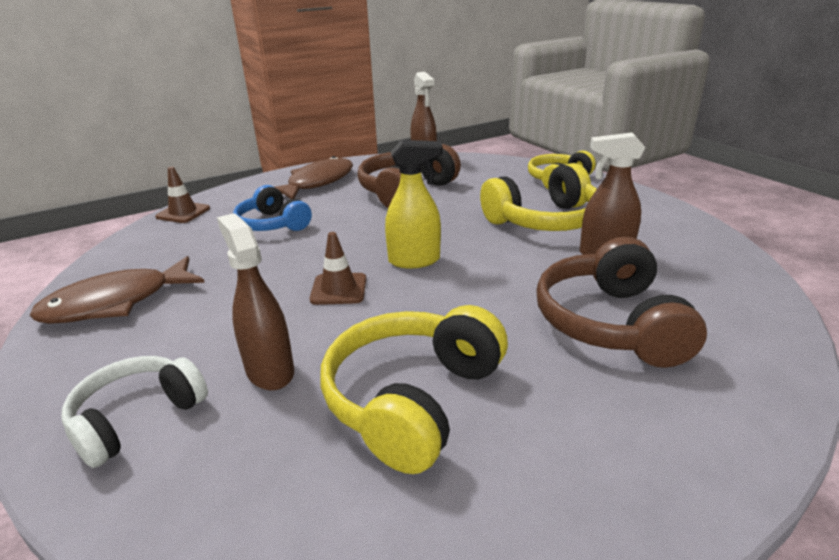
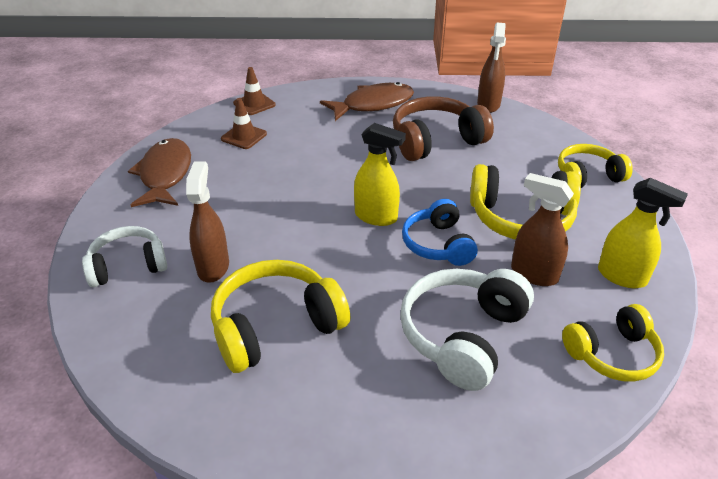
camera: 30 degrees right, 10 degrees up
(116, 303) = (165, 174): brown fish -> brown fish turned 90 degrees clockwise
(273, 224) = (306, 139): blue headphones -> blue headphones (438, 244)
(338, 289) = (302, 221): brown traffic cone -> brown traffic cone (244, 136)
(610, 323) = (463, 336): brown headphones -> white headphones
(669, 232) = (622, 276): none -> yellow spray bottle
(738, 286) = (612, 354): none -> yellow headphones

